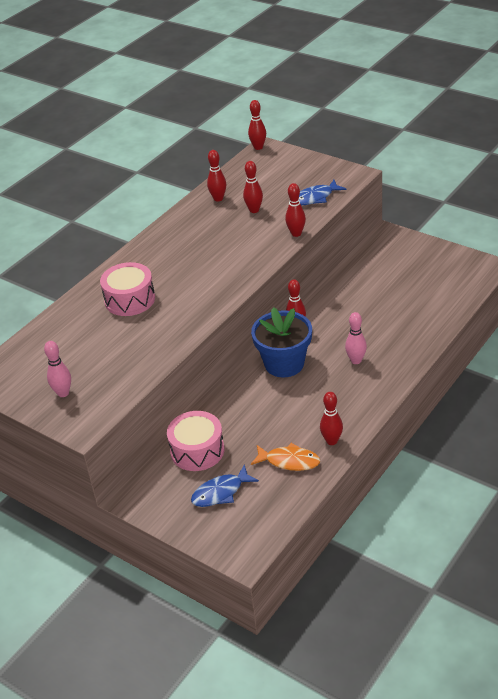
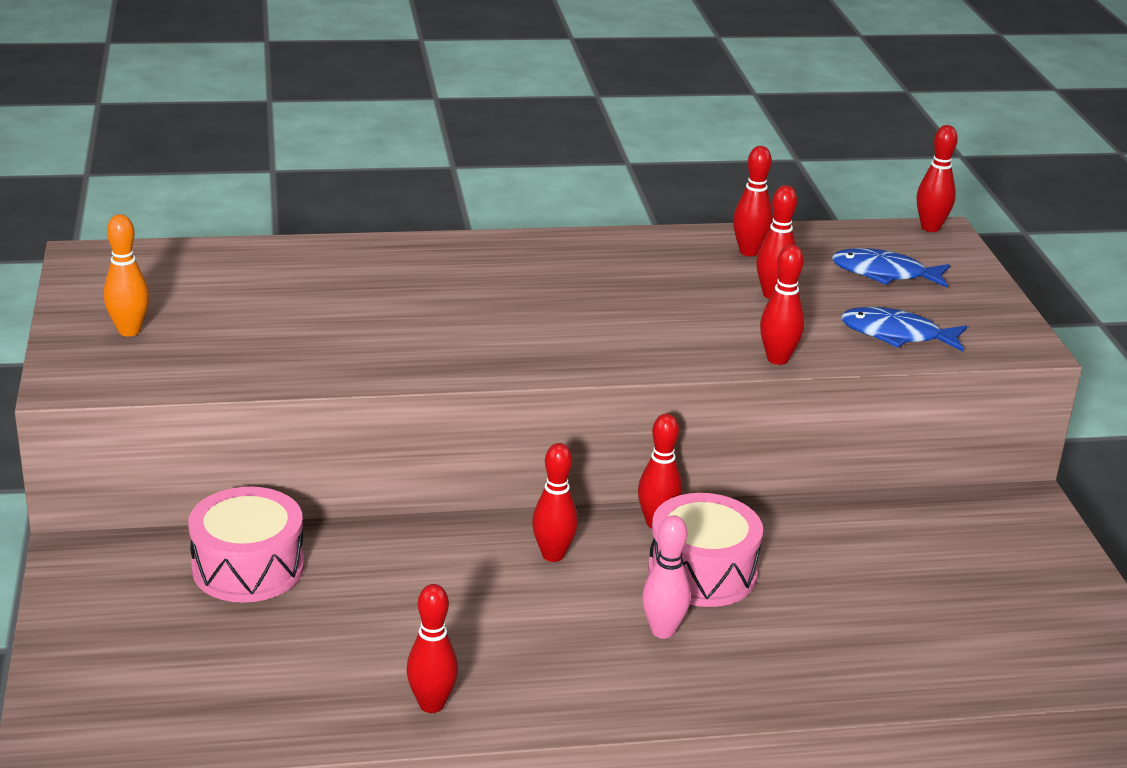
camera: 40 degrees right, 10 degrees down
(63, 393) = (129, 331): pink bowling pin -> orange bowling pin
(130, 299) = (405, 288): pink drum -> pink drum (702, 572)
(220, 492) = (178, 641): blue fish -> blue fish (884, 274)
(284, 364) = (553, 555): blue flower pot -> red bowling pin
(289, 461) = (329, 680): orange fish -> none

